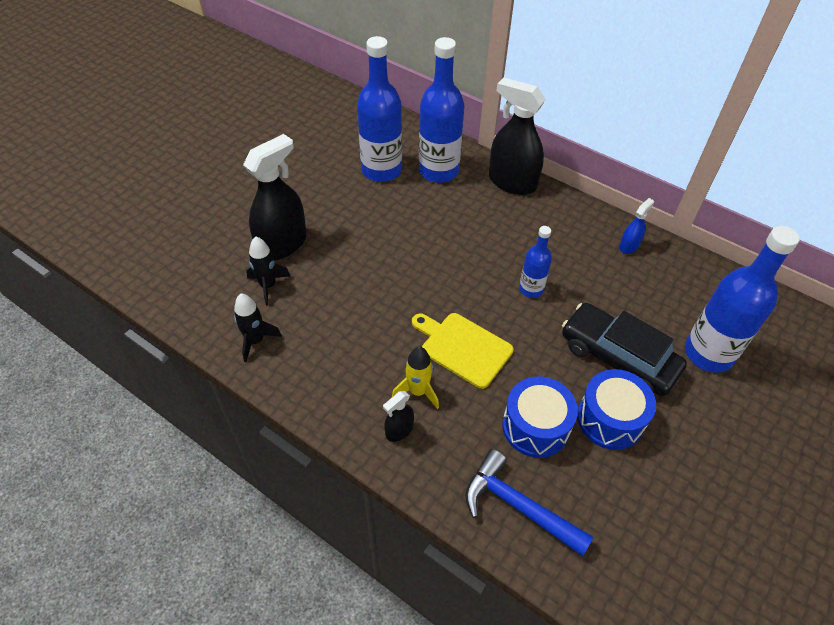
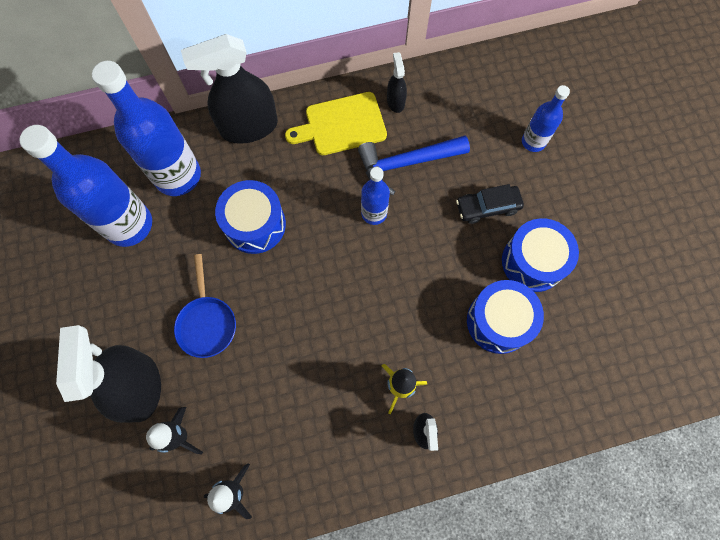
camera: 50 degrees left, 20 degrees up
(356, 249) = (207, 323): none -> blue pan
(449, 229) = (255, 224): none -> blue drum
(463, 348) = (386, 316): yellow cutting board -> yellow cutting board (341, 125)
(518, 506) = (552, 391): blue hammer -> blue hammer (406, 163)
(618, 357) = (487, 207): black car -> black car, size x0.56
(629, 246) = (395, 101): blue spray bottle -> black spray bottle
(708, 353) = (533, 141): blue bottle -> blue bottle, size x0.53

